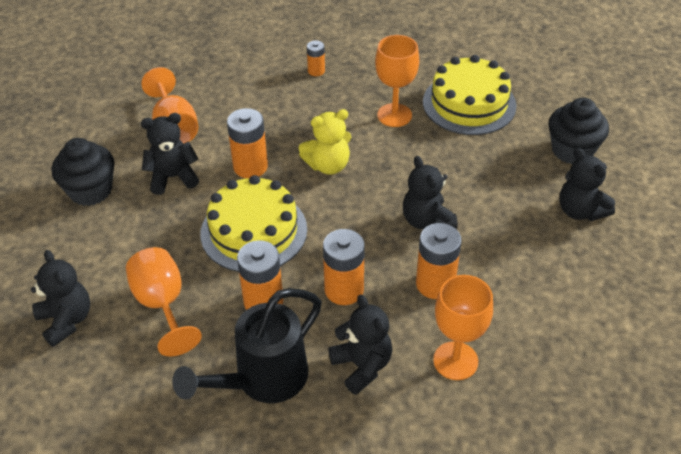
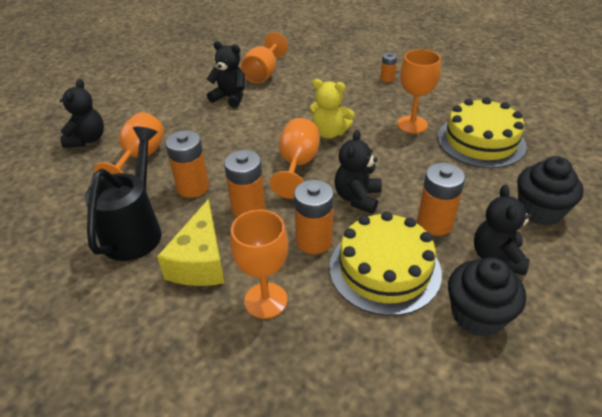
camera: 40 degrees right, 5 degrees down
(90, 190) = (181, 85): black cupcake -> black cupcake (477, 315)
(250, 167) = (280, 112): orange battery -> orange battery (434, 223)
(254, 231) = (237, 146): yellow cake -> yellow cake (384, 269)
(263, 380) = (135, 230): black watering can -> black watering can turned 105 degrees clockwise
(337, 218) = (297, 165): none -> orange goblet
(362, 366) = (200, 261): black teddy bear -> yellow cheese

